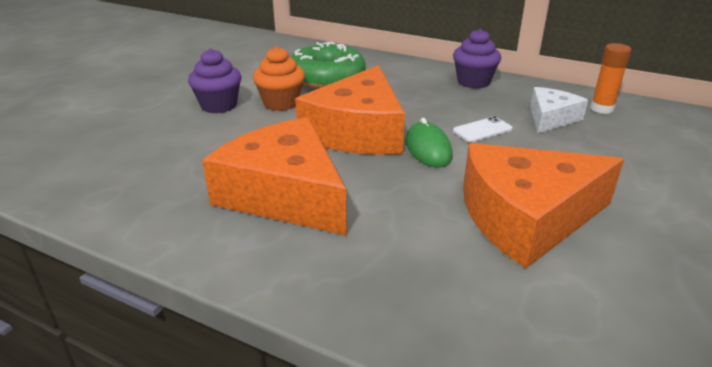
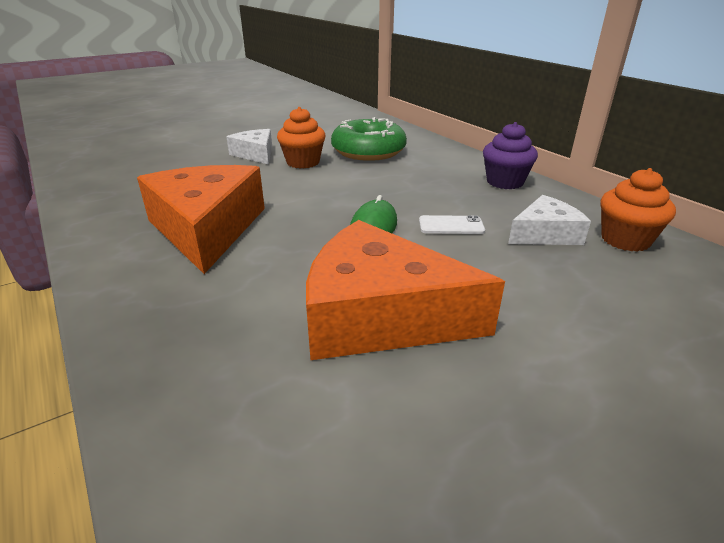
camera: 30 degrees right, 0 degrees up
(219, 105) = (255, 154): purple cupcake -> white cheese
(358, 131) = (333, 198): orange cheese -> none
(601, 109) = (625, 240): orange glue stick -> orange cupcake

